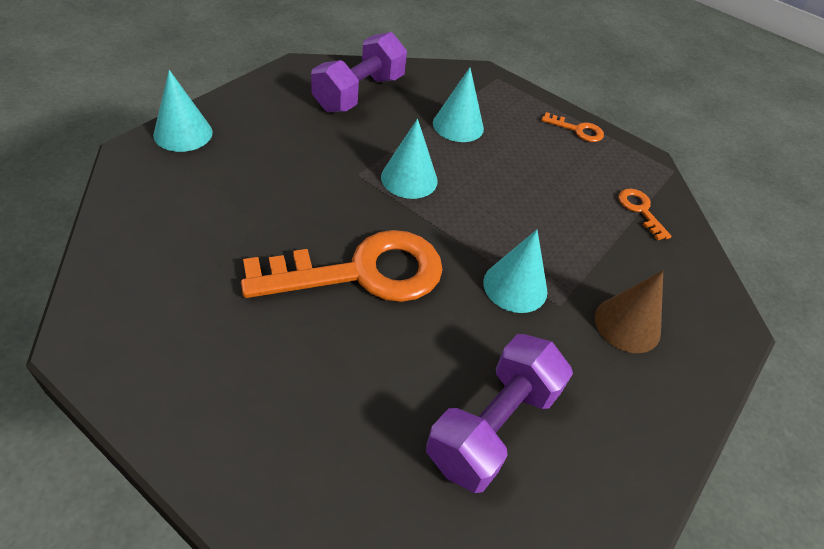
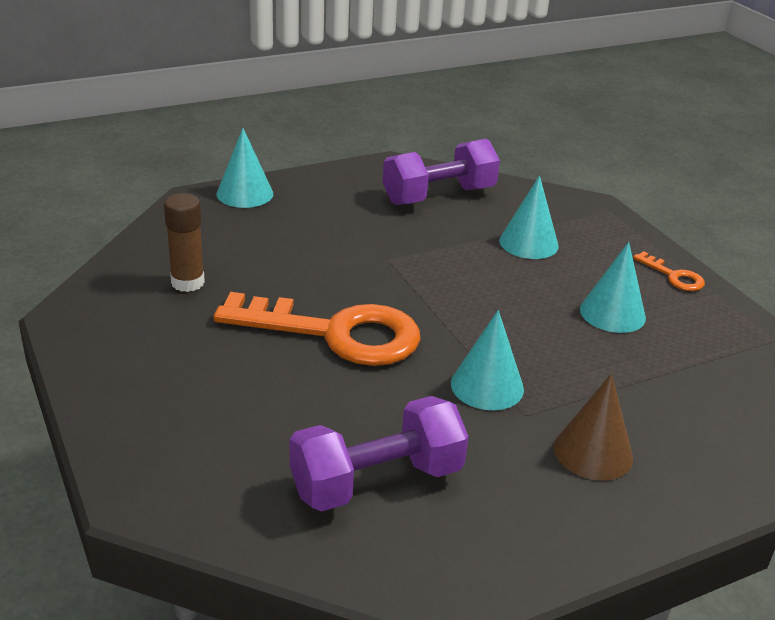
camera: 30 degrees right, 15 degrees down
(188, 257) = (187, 282): none -> brown glue stick
(409, 178) = (439, 274): turquoise cone -> turquoise cone (612, 313)
(640, 210) = (695, 363): orange key -> none

